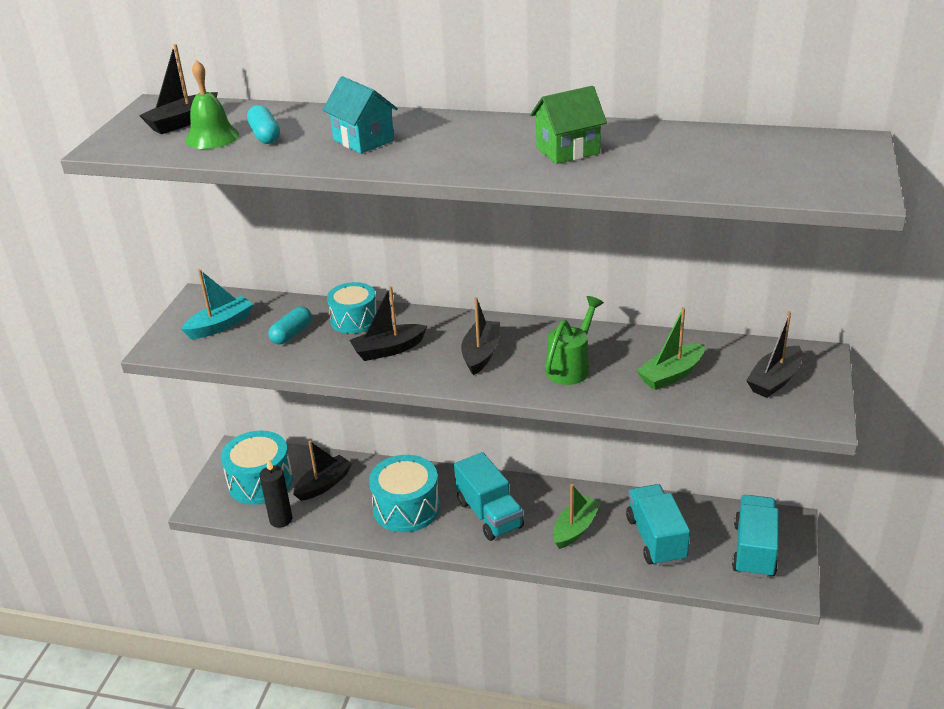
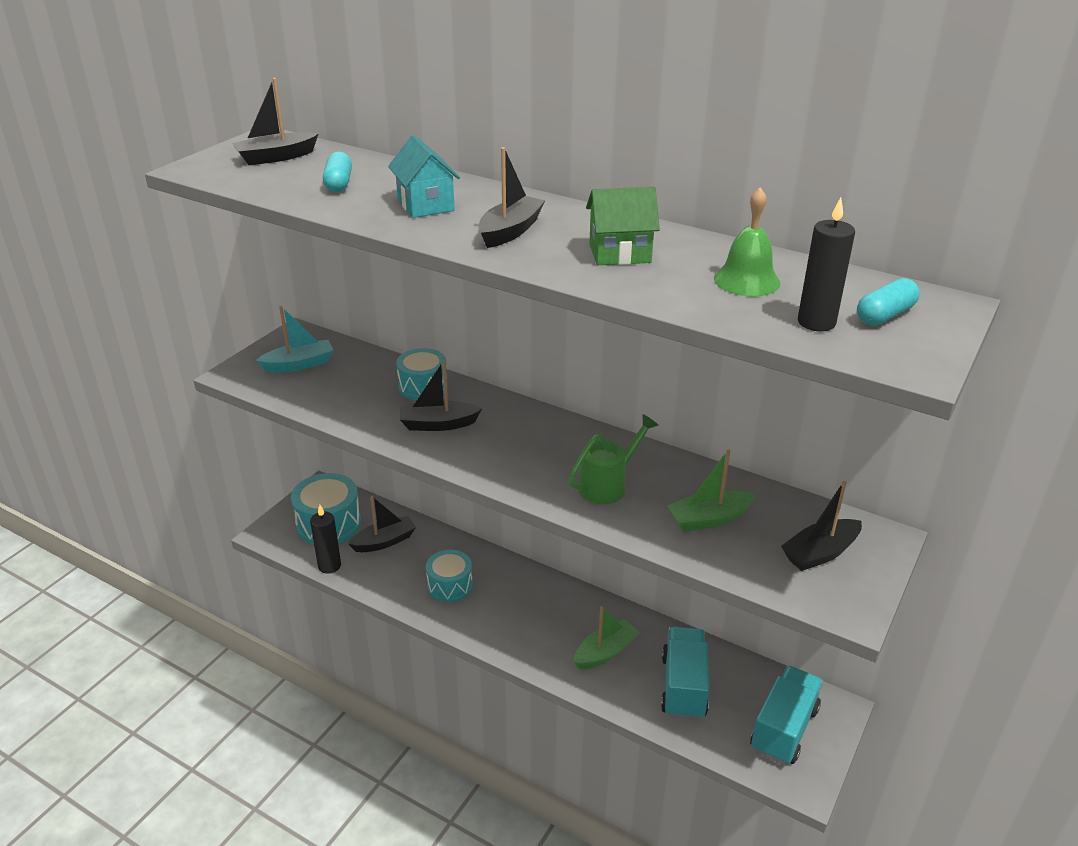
camera: 15 degrees right, 0 degrees up
(212, 137) = (290, 176): green bell -> green bell (746, 280)
(292, 334) = (357, 387): turquoise capsule -> turquoise capsule (885, 315)
(406, 508) = (450, 585): turquoise drum -> turquoise drum, size x0.66
(481, 354) = (525, 450): black boat -> black boat (510, 231)
(489, 514) = (526, 614): turquoise truck -> none
(765, 176) = (816, 322): none -> black candle

